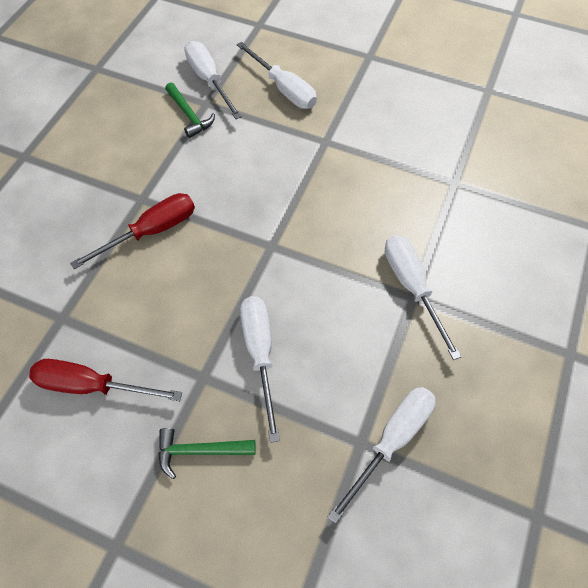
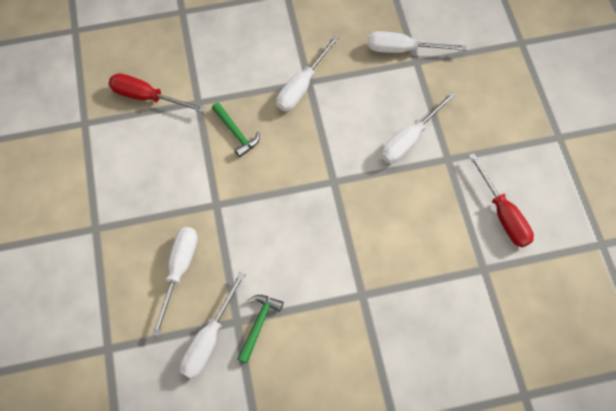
camera: 125 degrees left, 5 degrees up
(152, 231) = (381, 265): red screwdriver -> red screwdriver (147, 97)
(199, 450) = (485, 132): green hammer -> green hammer (236, 133)

